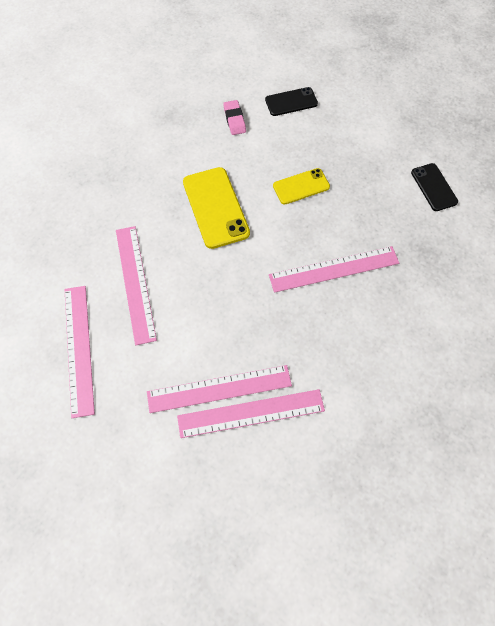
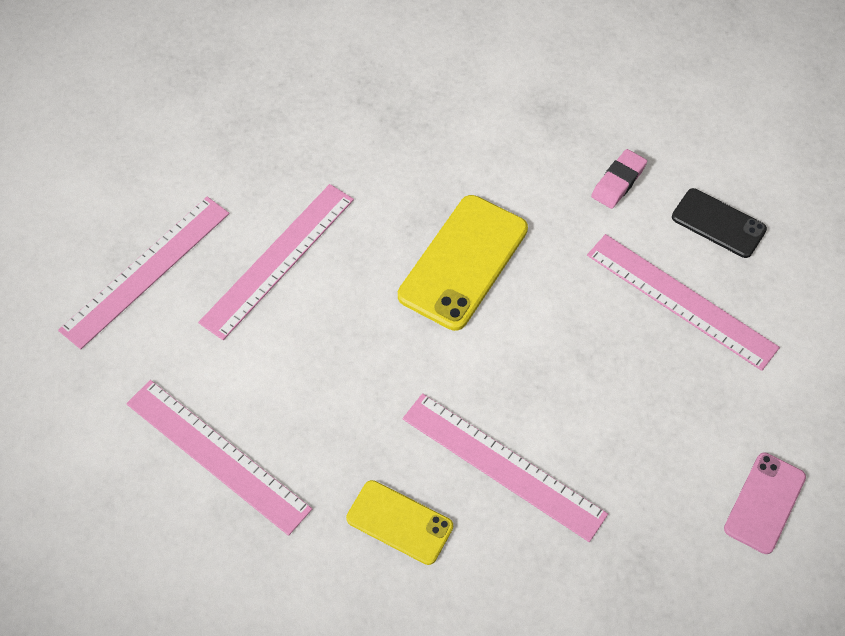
camera: 50 degrees right, 5 degrees down
(251, 413) = (214, 515): pink ruler -> pink ruler (681, 301)
(301, 186) = (593, 334): yellow phone -> yellow phone (399, 522)
(434, 187) = (764, 503): black phone -> pink phone

